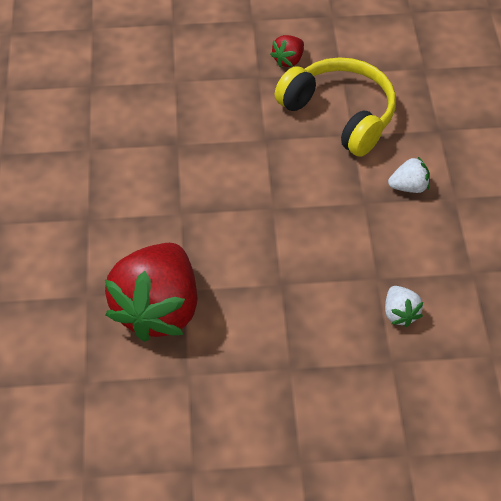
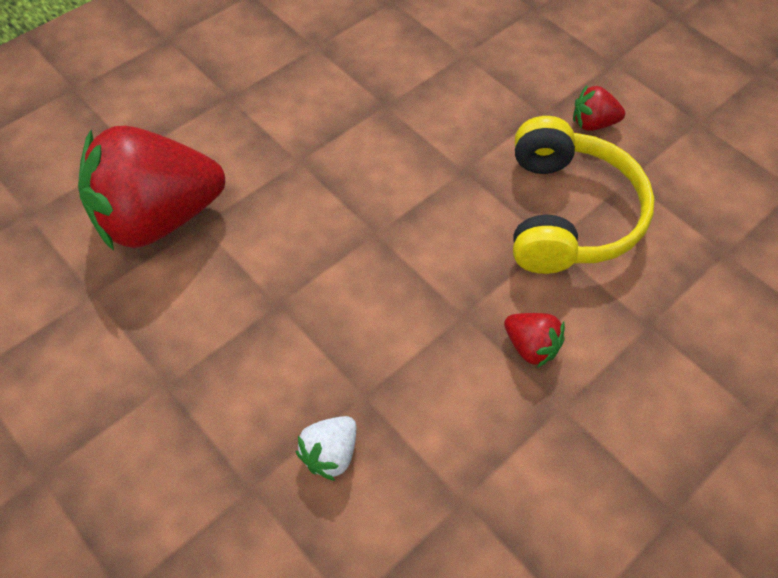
camera: 50 degrees right, 5 degrees up
(409, 187) = (530, 346): white strawberry -> red strawberry

